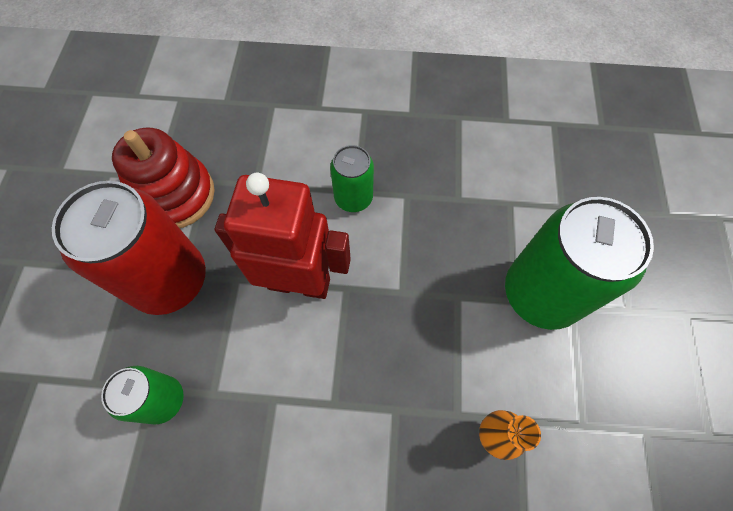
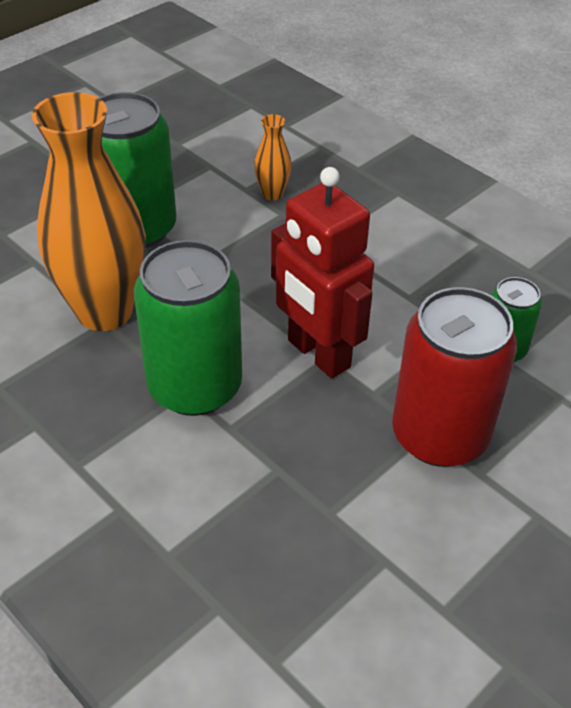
camera: 140 degrees left, 20 degrees down
(175, 195) = (376, 520): red stacking toy -> none
(353, 198) = (195, 387): green can -> green can, size x1.88
(468, 206) = (105, 311): none -> orange vase

